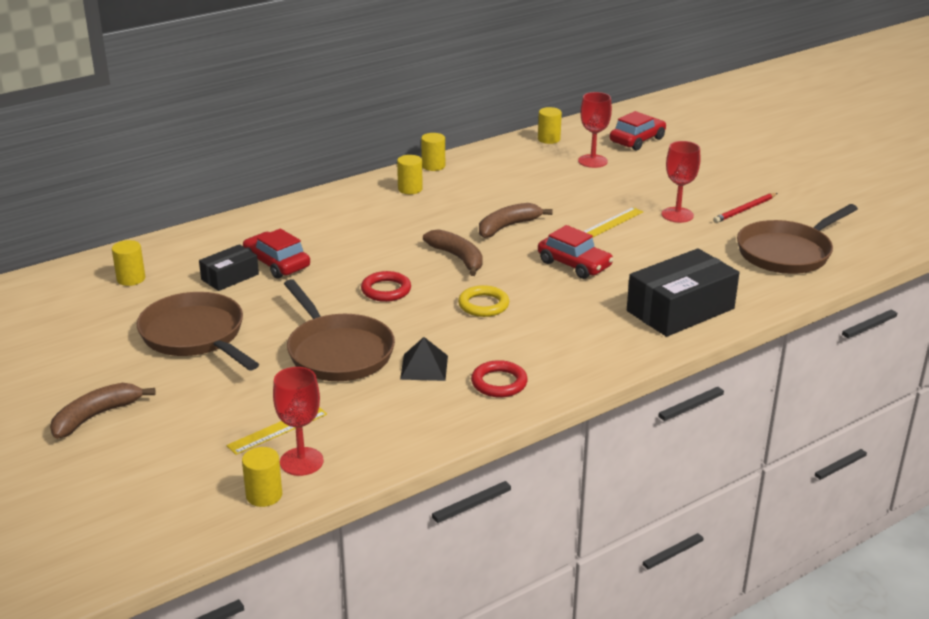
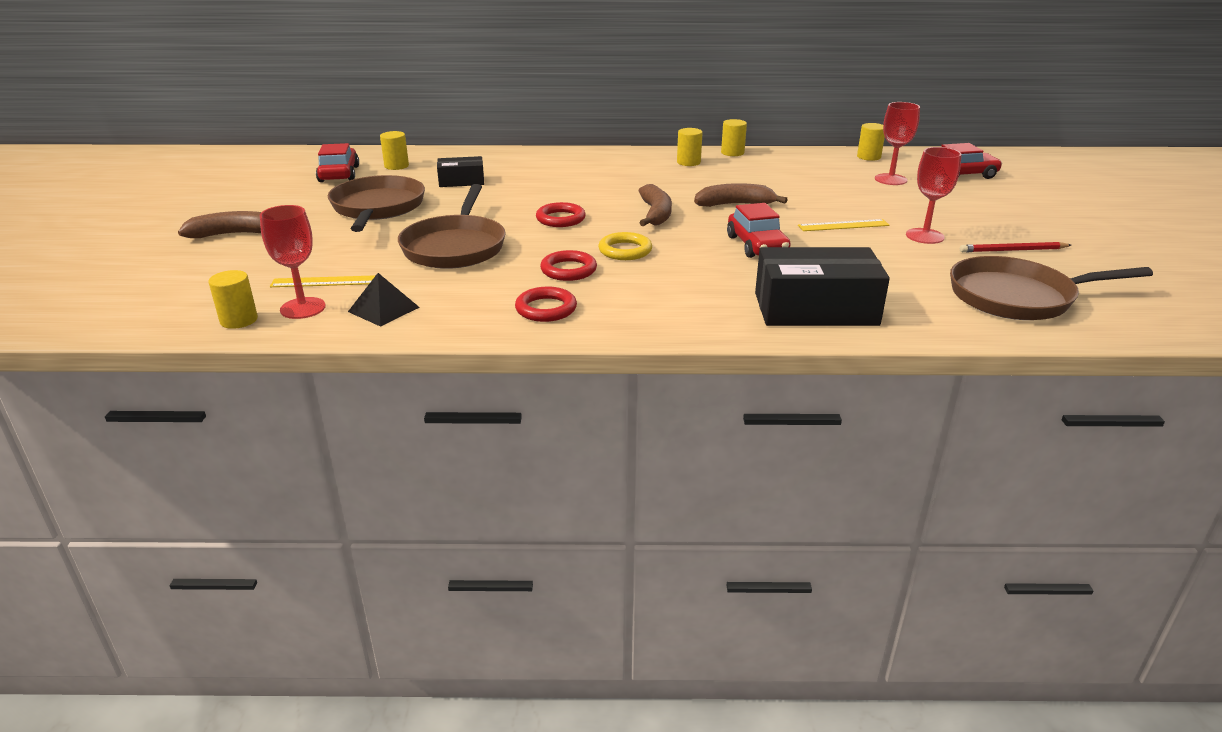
camera: 35 degrees right, 0 degrees up
(276, 263) = (507, 182): red car -> red car (339, 174)
(424, 367) = (503, 277): black pyramid -> black pyramid (383, 309)
(465, 340) = (568, 270): none -> red ring

